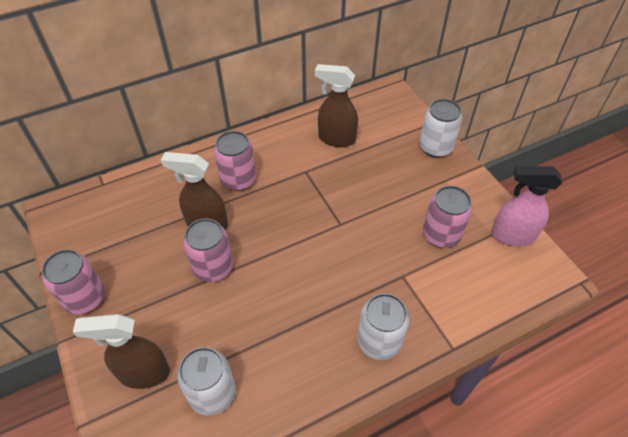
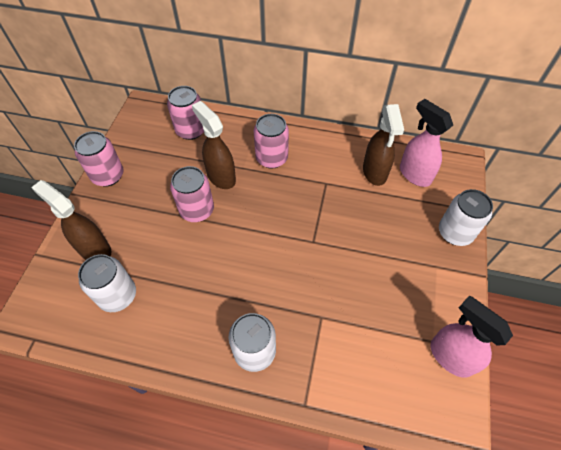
camera: 40 degrees right, 5 degrees up
(336, 139) = (374, 172): brown spray bottle -> brown spray bottle turned 150 degrees counterclockwise
(367, 122) = (414, 174): none -> pink spray bottle
(441, 235) = (386, 308): pink can -> pink can (191, 130)

